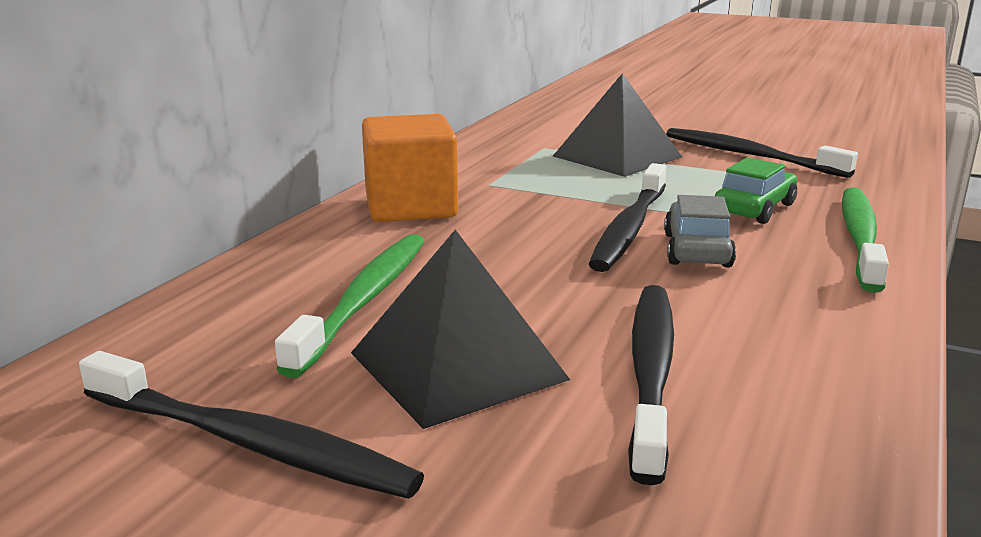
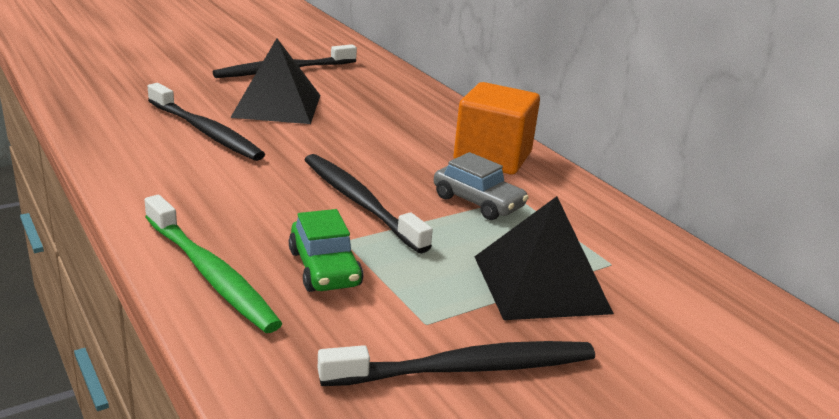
camera: 120 degrees right, 5 degrees up
(365, 300) = (367, 110): green toothbrush -> none
(696, 250) = (293, 204): grey car -> grey car (478, 202)

